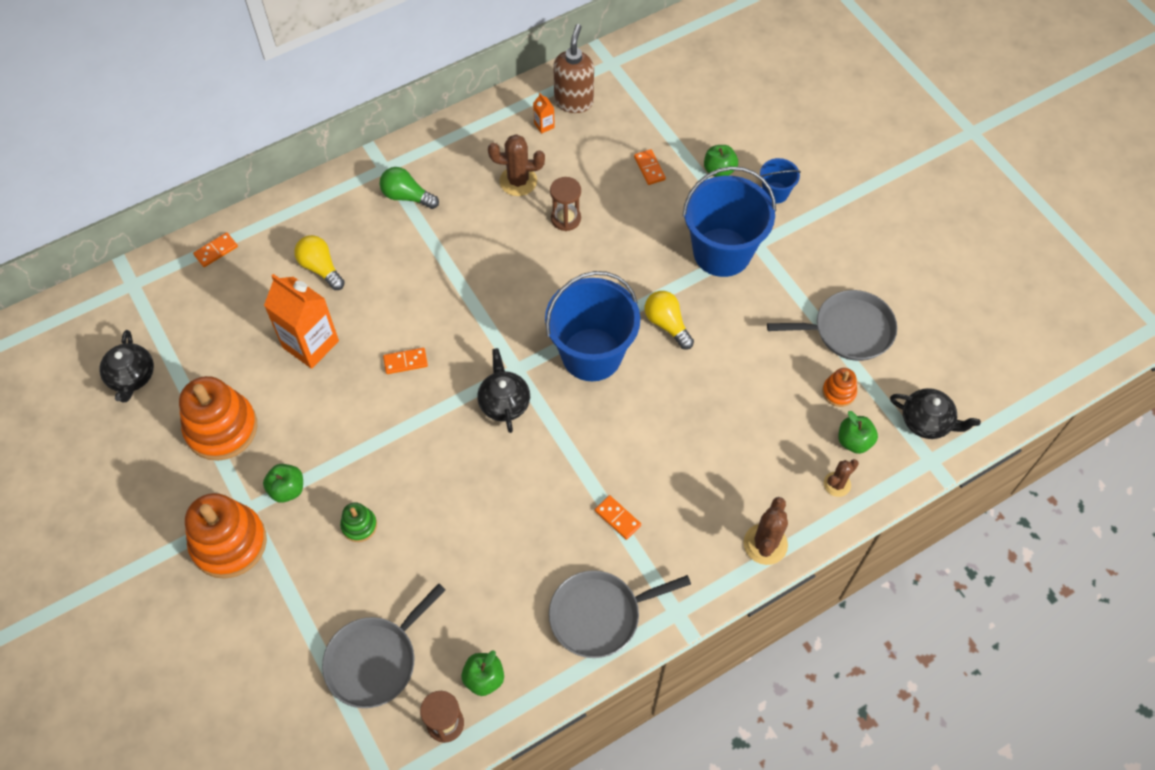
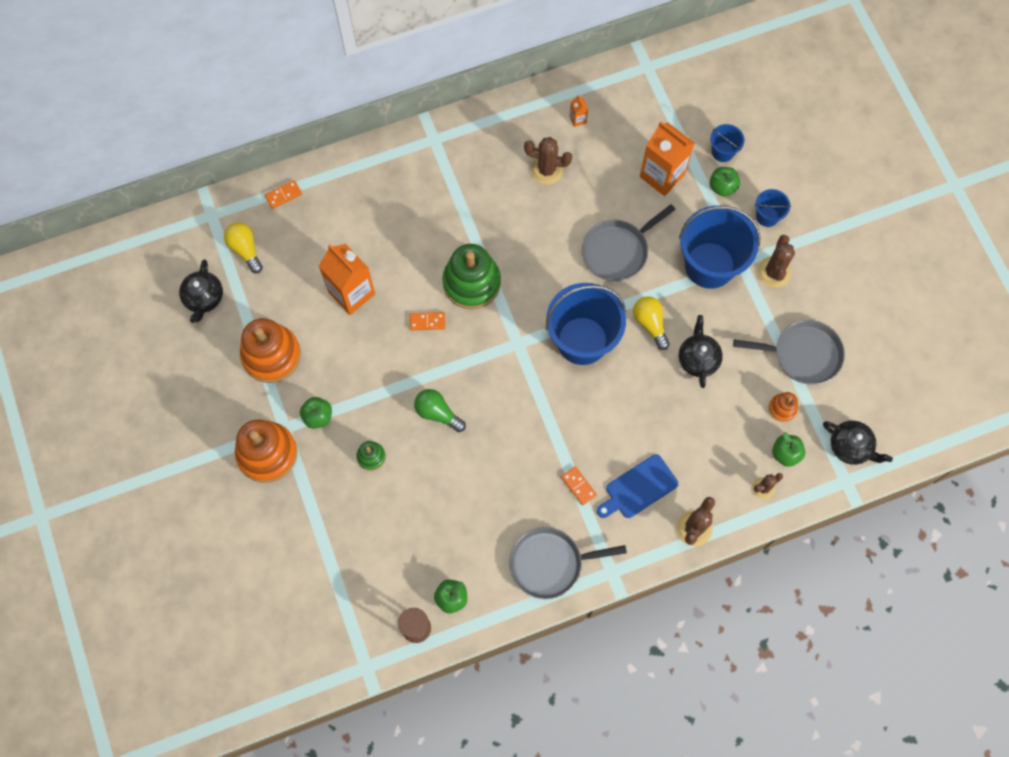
camera: 10 degrees right, 10 degrees up
(321, 268) = (368, 225): yellow light bulb -> yellow light bulb (245, 249)
(375, 661) = (369, 569): grey pan -> grey pan (617, 251)
(407, 196) = (449, 169): green light bulb -> green light bulb (437, 413)
(451, 311) = (471, 283): none -> green stacking toy
(504, 402) = (503, 371): black teapot -> black teapot (698, 358)
(566, 218) = (581, 212): brown hourglass -> none
(574, 101) = (607, 99): brown soap dispenser -> none
(649, 168) = (662, 175): orange domino -> orange carton
(689, 508) = (638, 488): none -> blue cutting board
(711, 135) = (722, 152): none -> blue bucket
(795, 249) = (773, 272): none -> brown cactus

